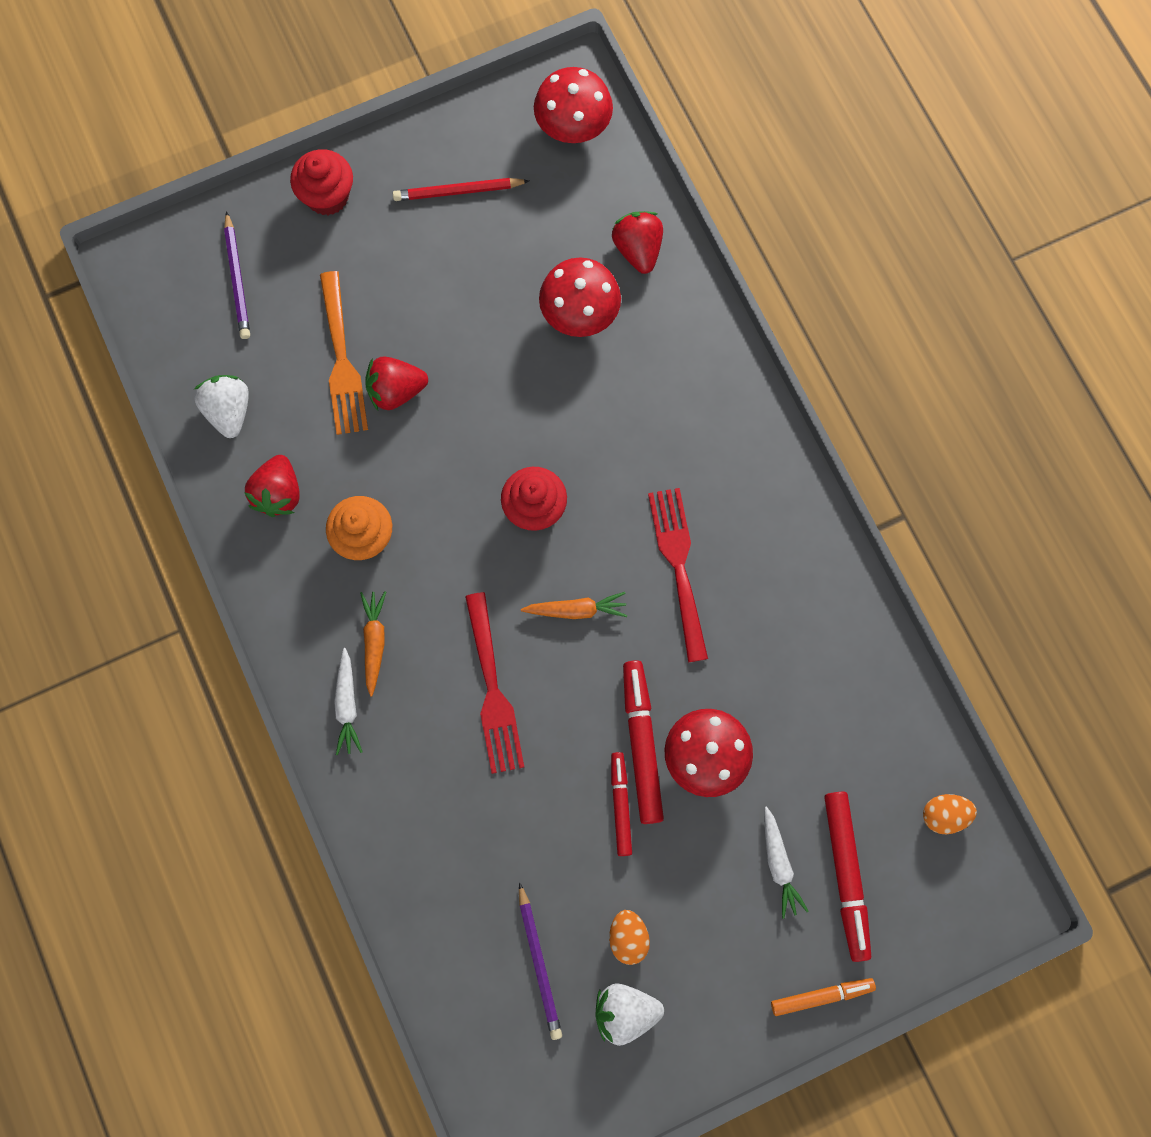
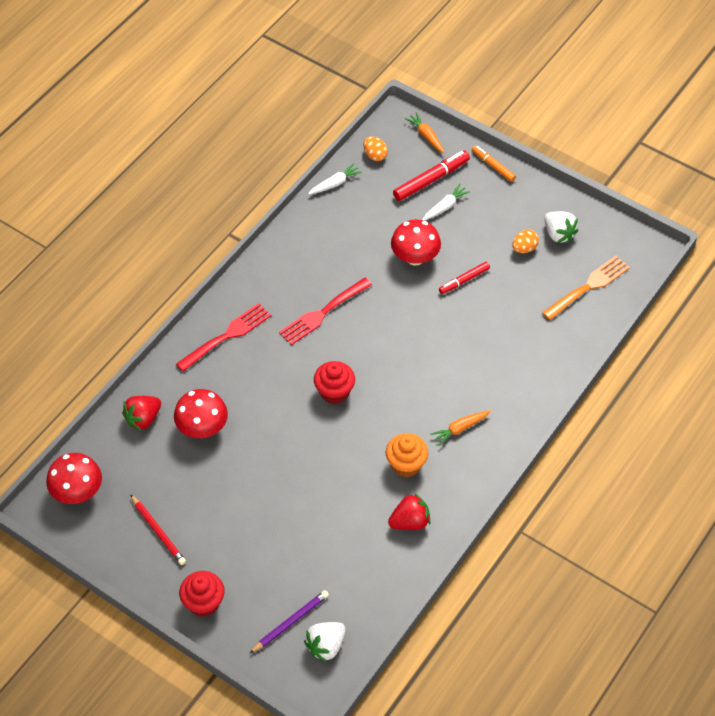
camera: 120 degrees left, 20 degrees down
(229, 411) = (378, 577): white strawberry -> white strawberry (326, 646)
(341, 360) = (307, 535): orange fork -> orange fork (588, 287)
(347, 705) = (502, 423): white carrot -> white carrot (335, 183)
(396, 391) = (309, 496): red strawberry -> none
(492, 690) = (446, 362): red fork -> red fork (227, 336)
(539, 963) = (563, 277): purple pencil -> none
(576, 610) = (377, 346): orange carrot -> orange carrot (426, 136)
(641, 743) = (427, 286): red marker -> none

